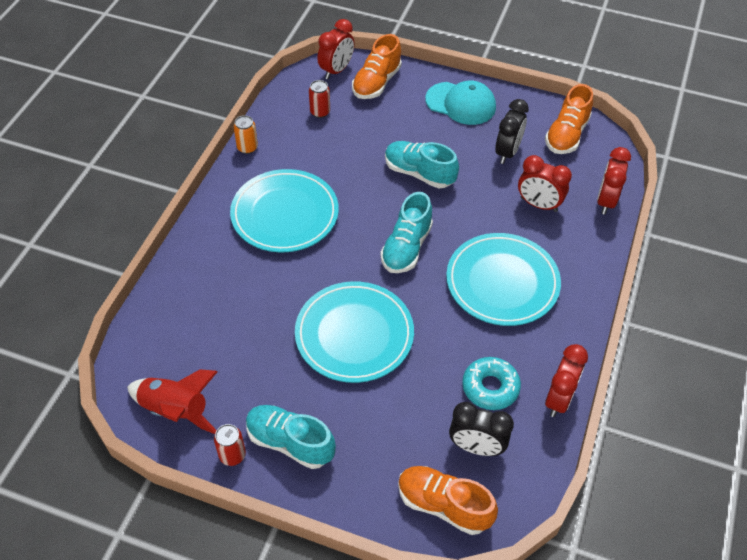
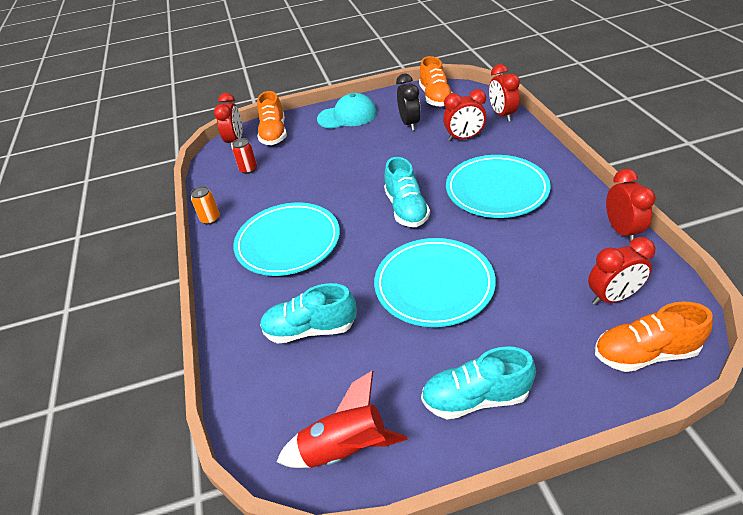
camera: 30 degrees left, 10 degrees down
(232, 455) = (438, 447): red can -> none
(419, 173) = (363, 164): turquoise shoe -> turquoise shoe (310, 329)
(476, 447) = (612, 297): black clock -> red clock
(490, 387) = (571, 254): turquoise donut -> none

